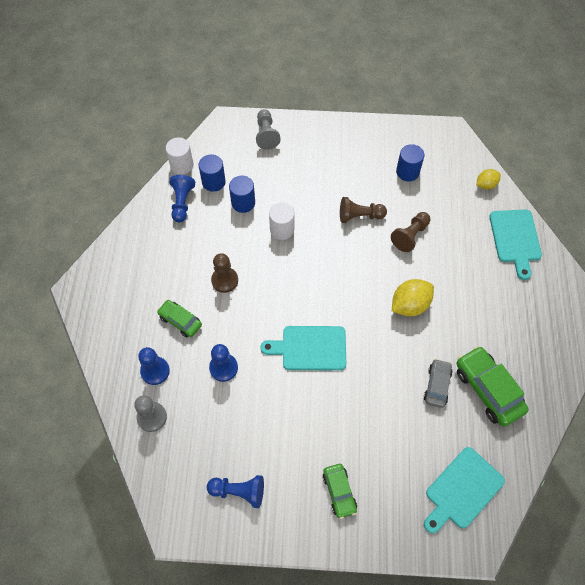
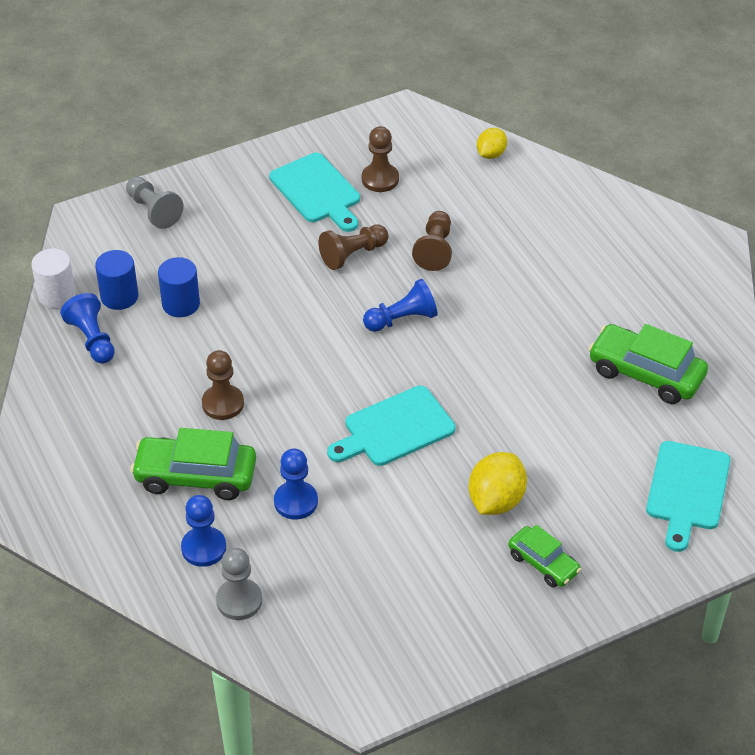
camera: 30 degrees left, 15 degrees down
(180, 321) = (195, 476): green car -> green car, size x1.66
(239, 491) = (417, 624): blue pawn -> blue pawn (402, 319)
(282, 229) = (258, 312): white cylinder -> none
(407, 172) = (380, 179): blue cylinder -> brown pawn
(410, 305) = (488, 326): yellow lemon -> yellow lemon (496, 501)
(437, 385) = (582, 397): grey car -> none
(515, 239) = (568, 199): turquoise cutting board -> turquoise cutting board (317, 191)

